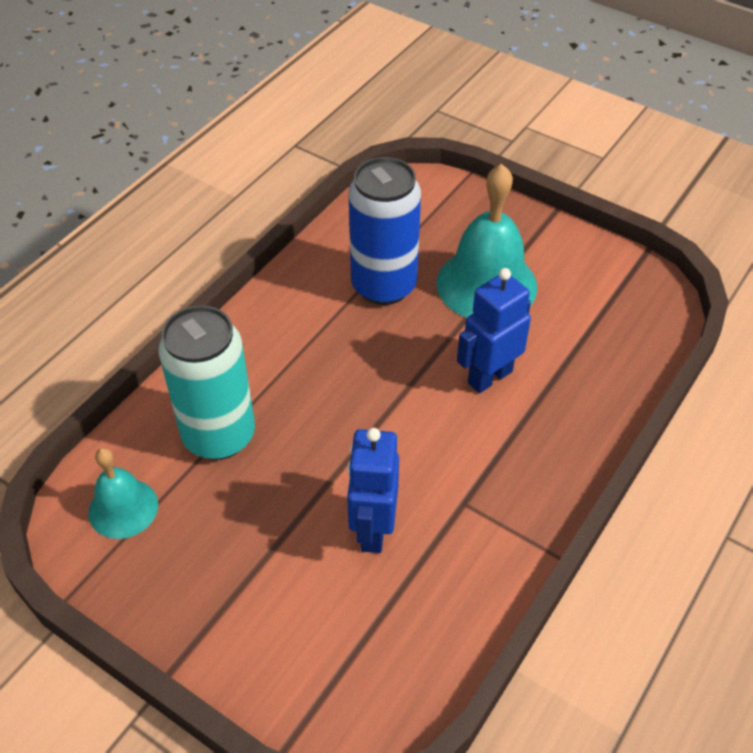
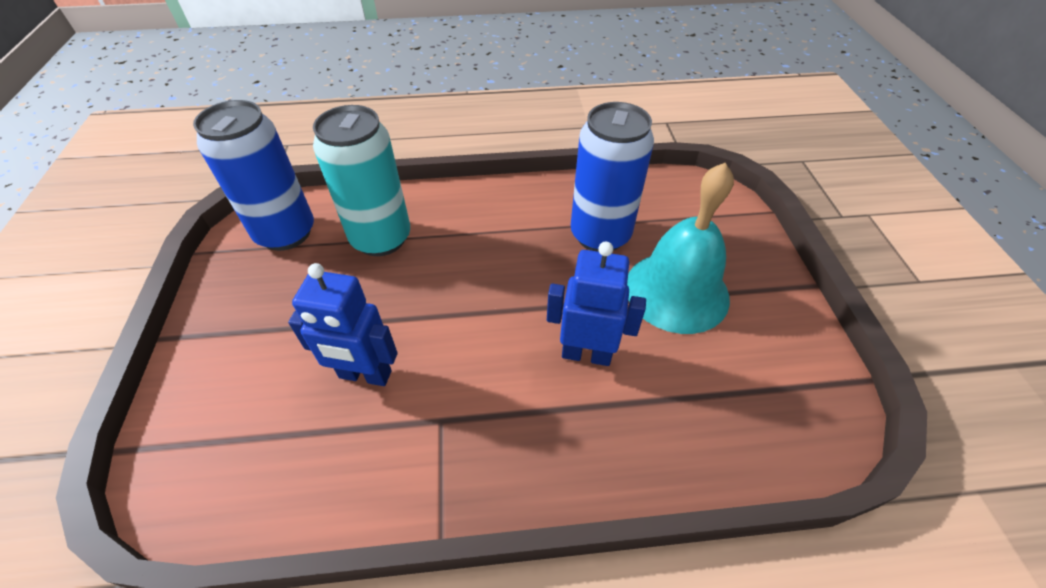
camera: 50 degrees right, 0 degrees up
(123, 508) = (286, 233): turquoise bell -> blue can
(372, 530) = (365, 375): blue robot -> blue robot turned 135 degrees counterclockwise

